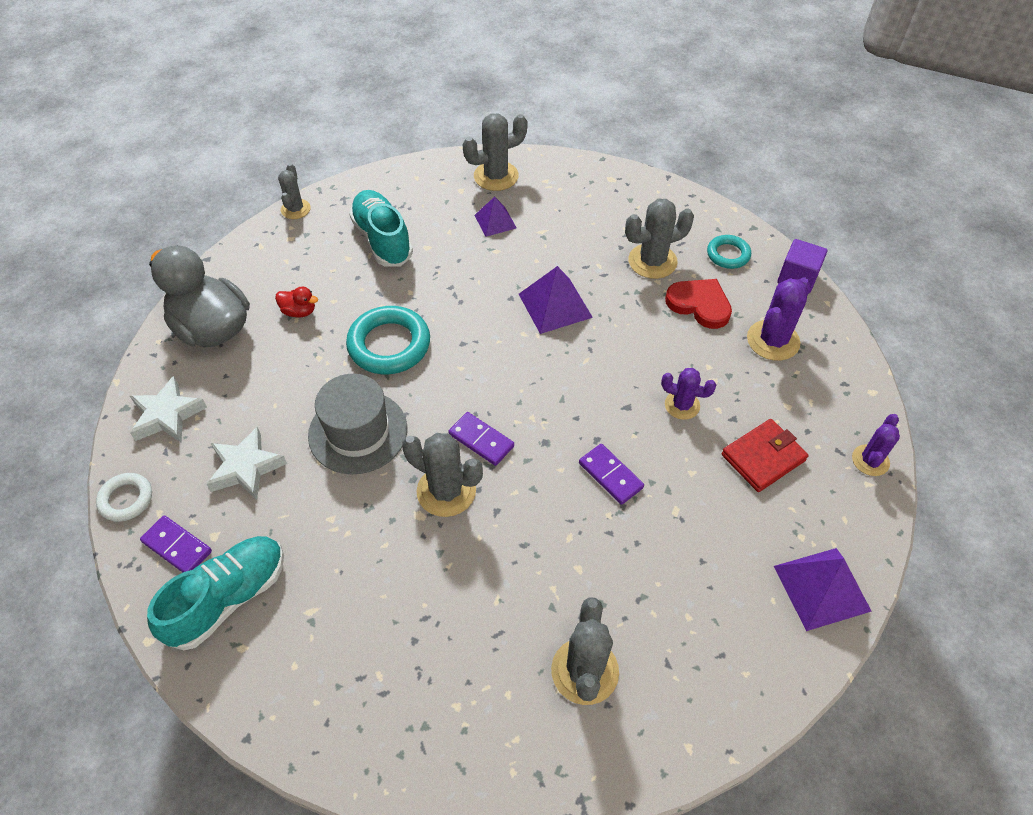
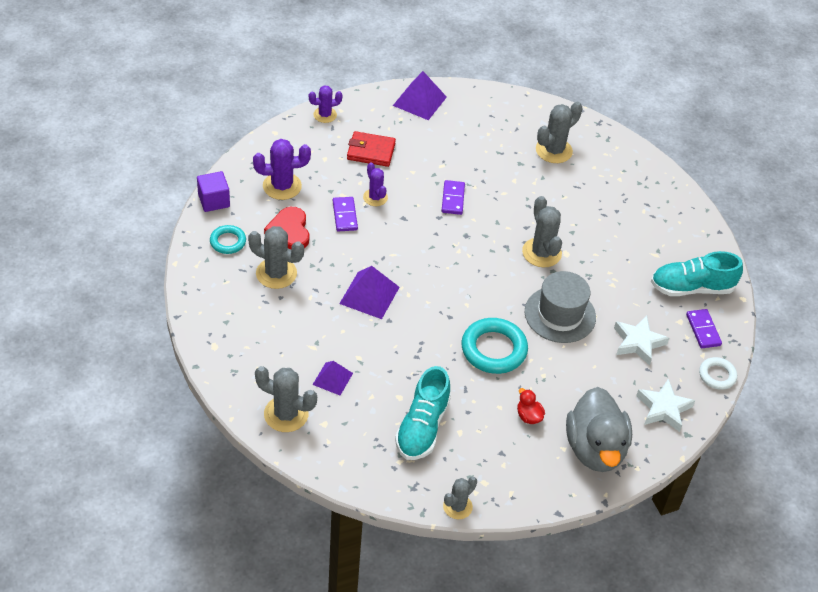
camera: 140 degrees left, 5 degrees down
(481, 440) = (498, 261): purple domino -> purple domino (344, 215)

